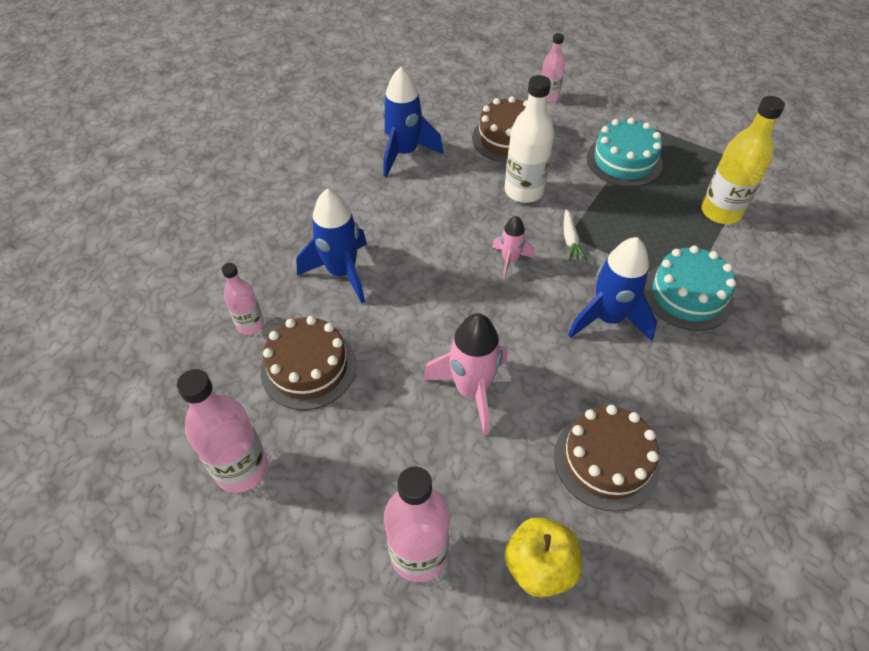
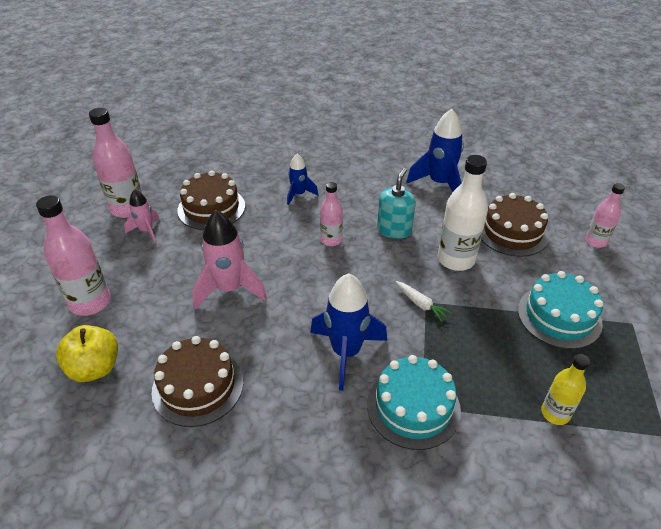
camera: 65 degrees right, 10 degrees down
(250, 324) = (232, 173): pink bottle -> pink bottle (331, 240)
(342, 272) = (299, 194): blue rocket -> blue rocket, size x0.57
(455, 216) = (394, 230): none -> turquoise soap dispenser
(510, 260) = (369, 273): pink rocket -> pink rocket (146, 231)
(570, 240) = (421, 304): white carrot -> white carrot turned 105 degrees counterclockwise
(720, 212) = (555, 413): yellow bottle -> yellow bottle, size x0.60

